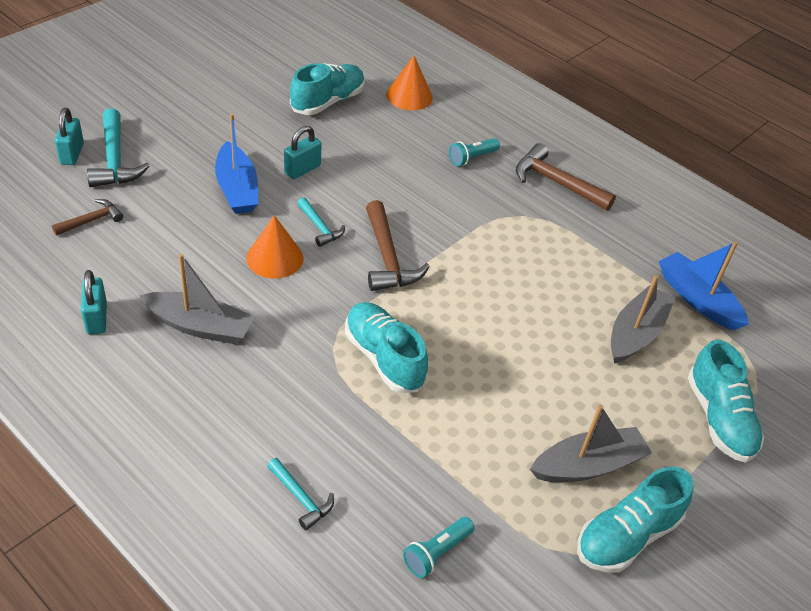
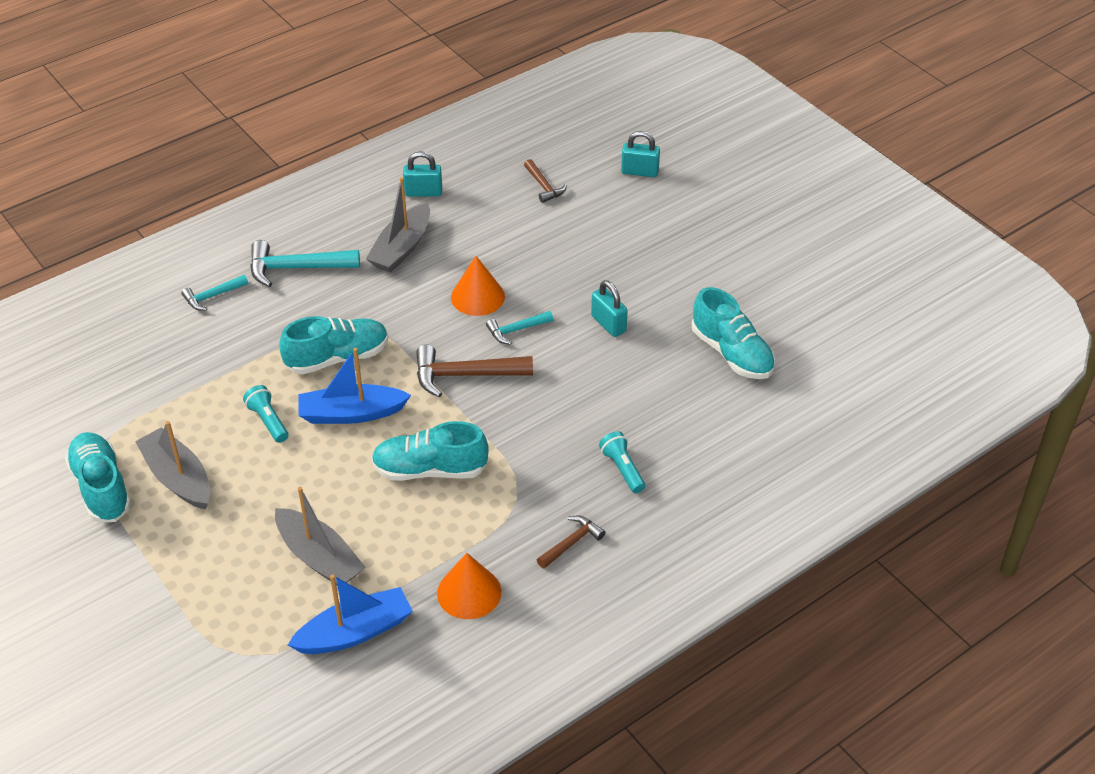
camera: 105 degrees right, 0 degrees up
(114, 160) = (630, 197): turquoise hammer -> turquoise hammer (296, 268)
(237, 189) = (580, 276): blue boat -> blue boat (351, 413)
(409, 96) = (747, 428): orange cone -> orange cone (469, 592)
(436, 553) = (136, 366): turquoise flashlight -> turquoise flashlight (268, 421)
(556, 183) = (571, 543): brown hammer -> brown hammer, size x0.58
(588, 465) = (178, 478): grey boat -> grey boat turned 150 degrees clockwise
(719, 419) = (193, 597): turquoise shoe -> turquoise shoe (430, 470)

